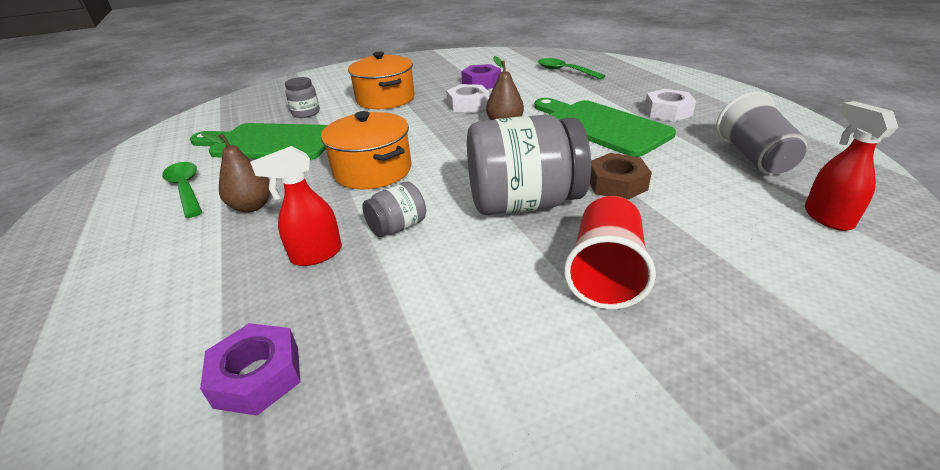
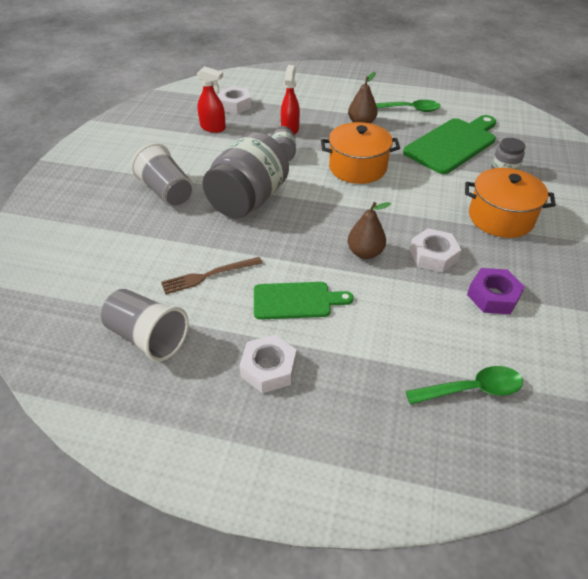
camera: 125 degrees right, 10 degrees up
(257, 376) = (234, 105): purple nut -> white nut
(600, 126) = (296, 300): green cutting board -> green cutting board, size x0.62
(605, 273) = (167, 192): red cup -> grey cup
(616, 184) = (216, 245): brown nut -> none
(653, 168) = (208, 275): none -> brown fork
(827, 217) = (74, 297): red spray bottle -> red spray bottle (213, 128)

